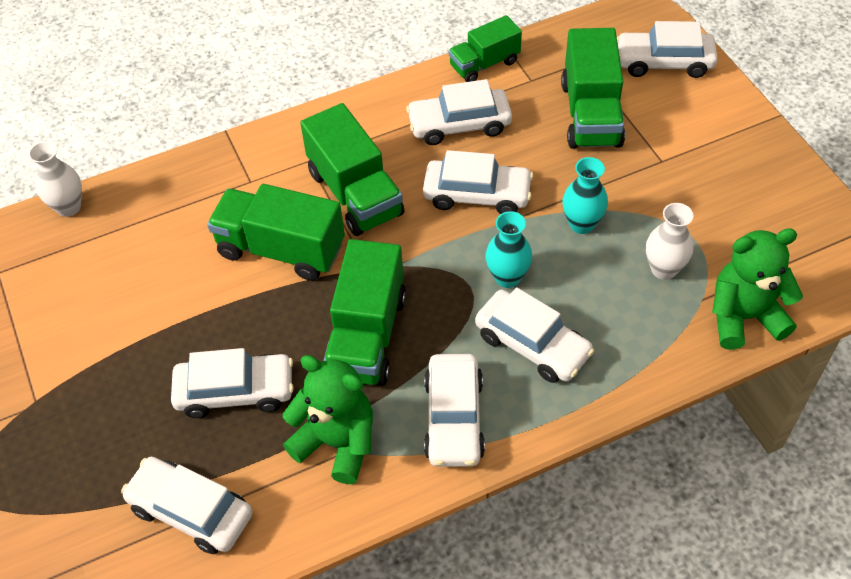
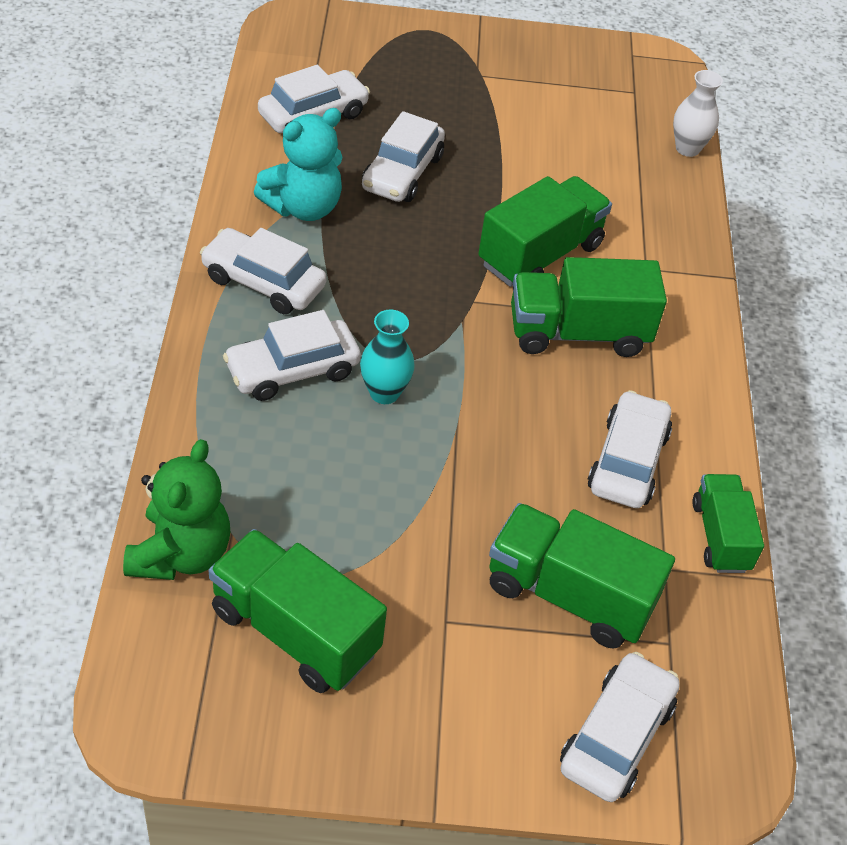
camera: 110 degrees right, 5 degrees down
(337, 442) = (303, 207): green teddy bear -> turquoise teddy bear
(367, 336) = (395, 268): green truck -> green truck (295, 631)
(477, 195) = (511, 424): white car -> none
(581, 224) = (407, 489): turquoise vase -> none
(663, 269) = (294, 523): white vase -> none

